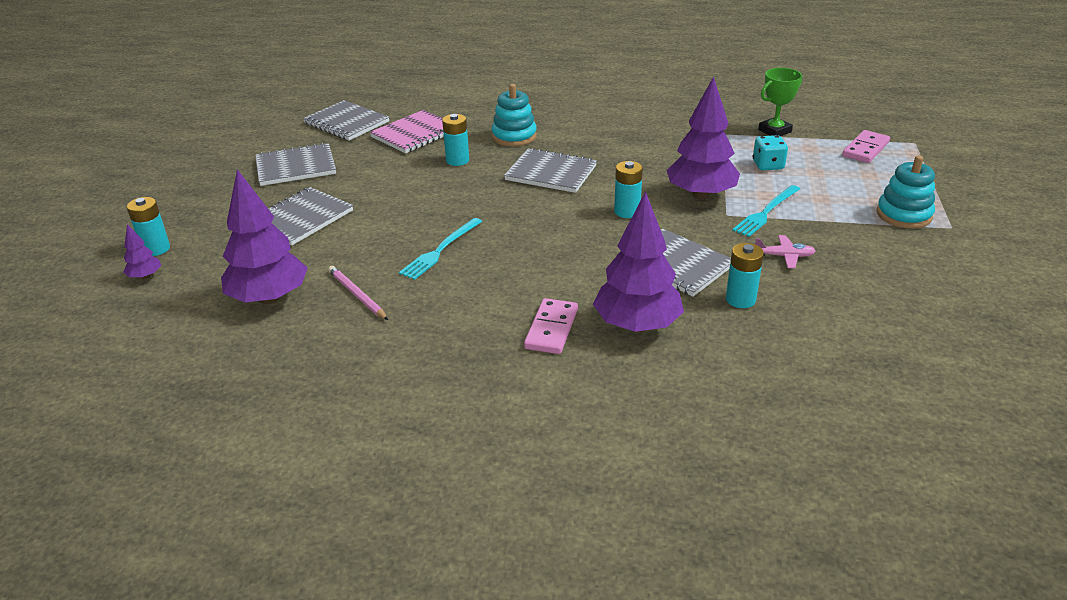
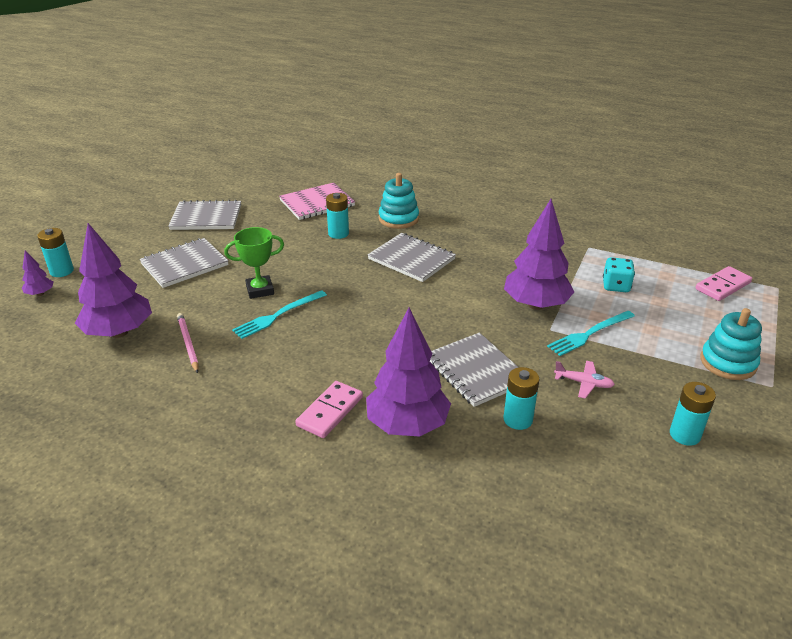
camera: 15 degrees right, 0 degrees up
(346, 123) = (268, 184): grey notebook -> none
(627, 211) = (459, 309): turquoise battery -> turquoise battery (684, 435)
(774, 131) = (640, 252): green trophy -> green trophy (260, 290)

